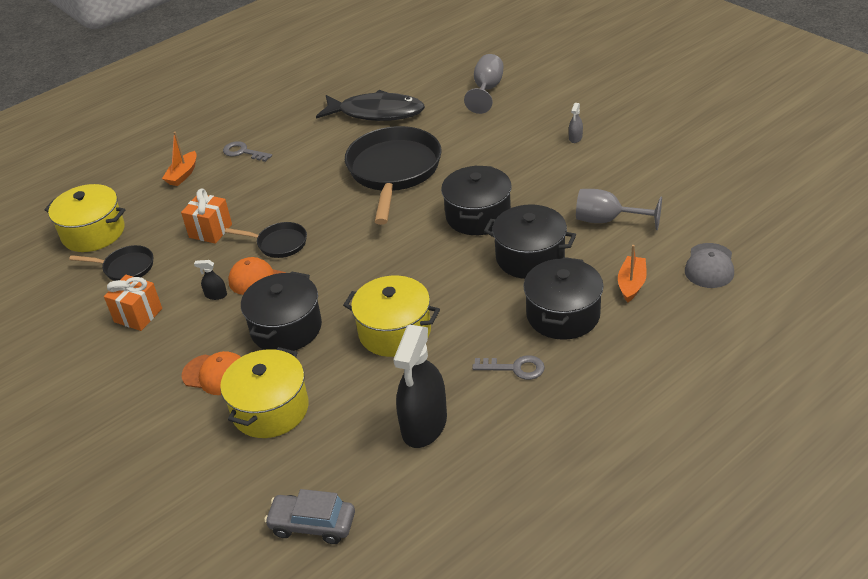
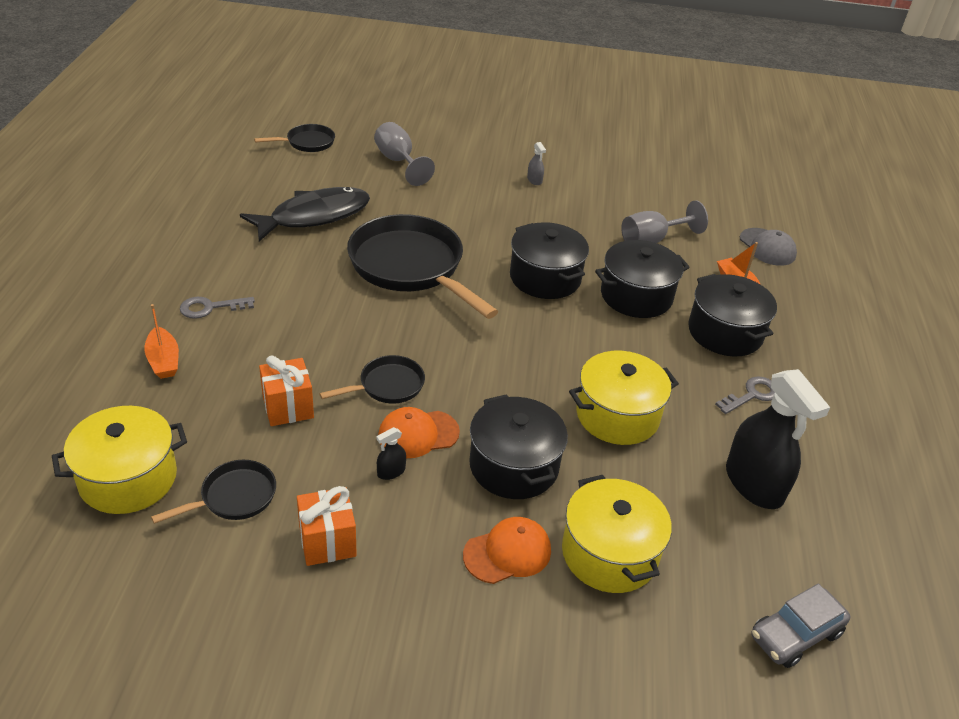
camera: 50 degrees left, 0 degrees up
(439, 56) = (307, 143): none -> black pan

